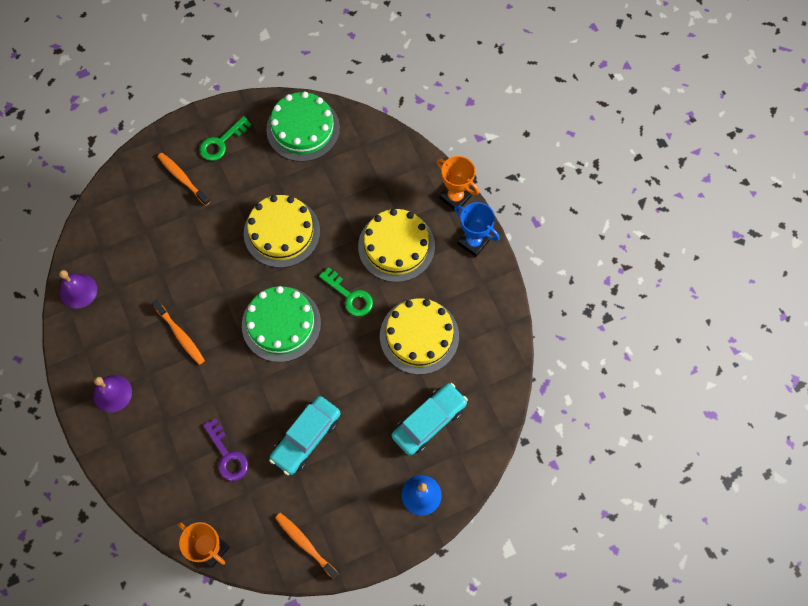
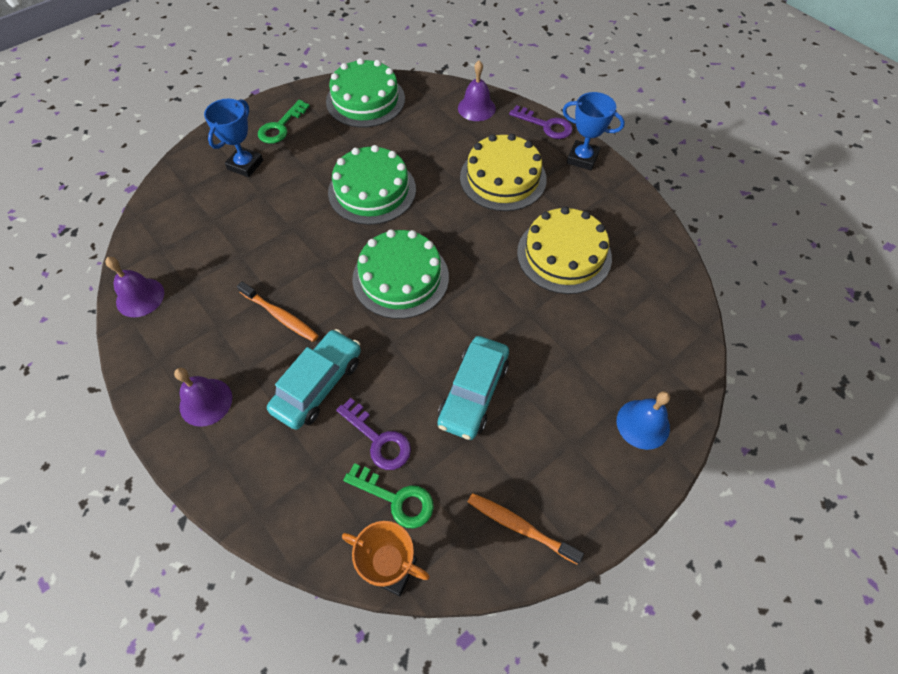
camera: 15 degrees left, 10 degrees down
(182, 178) = (245, 165): orange toothbrush -> blue trophy
(281, 232) = (372, 190): yellow cake -> green cake
(350, 296) = (470, 233): green key -> green key (396, 499)
(399, 162) = (476, 108): none -> purple bell
(429, 421) = (614, 339): turquoise car -> turquoise car (318, 385)
(455, 197) = (546, 125): orange trophy -> purple key

